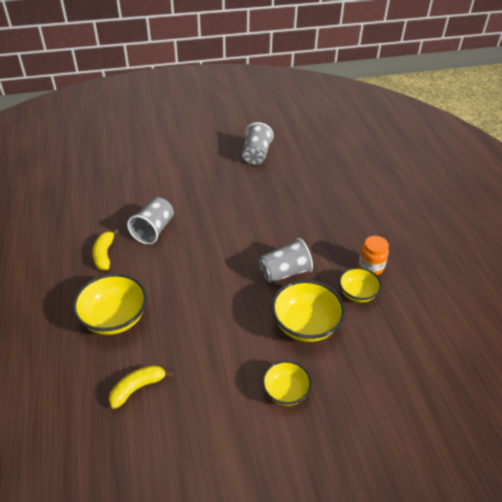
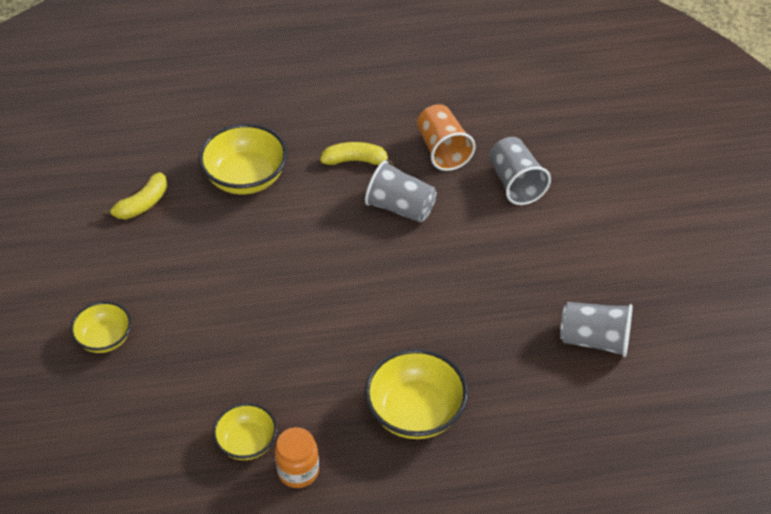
camera: 95 degrees right, 5 degrees up
(101, 211) = (443, 150): none -> orange cup
(137, 388) = (142, 204): yellow banana -> yellow banana turned 75 degrees clockwise
(285, 272) = (300, 356): grey cup -> grey cup (515, 183)
(305, 325) = (200, 371): yellow bowl -> yellow bowl (415, 412)

